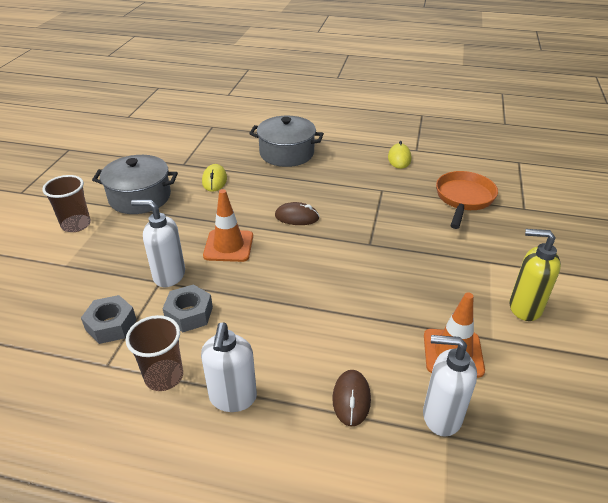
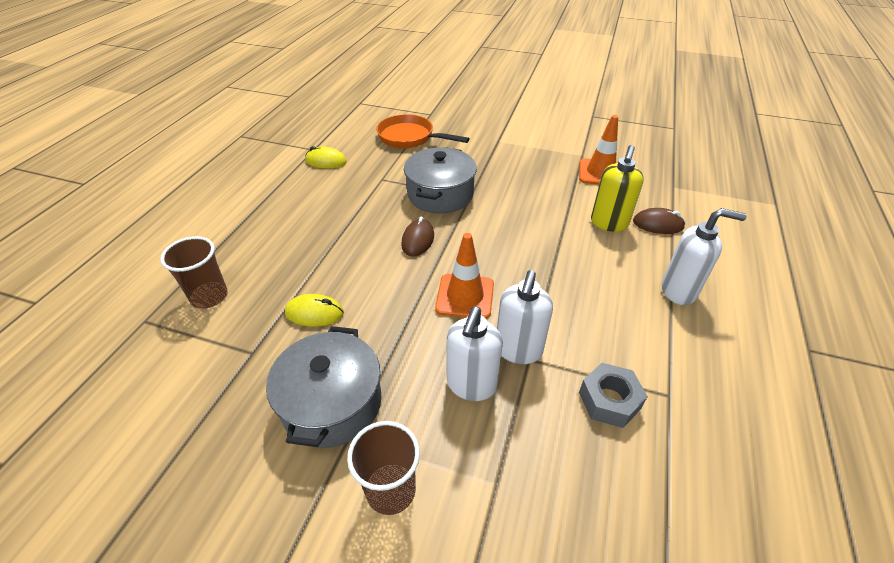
camera: 85 degrees left, 5 degrees up
(164, 376) = (670, 342): brown cup -> brown cup (209, 296)
(189, 314) = (581, 327): grey nut -> none
(286, 153) = (274, 241): grey pot -> grey pot (440, 194)
(441, 416) = (659, 186): white soap dispenser -> white soap dispenser (471, 385)
(524, 307) = (549, 137): yellow soap dispenser -> yellow soap dispenser (608, 223)

